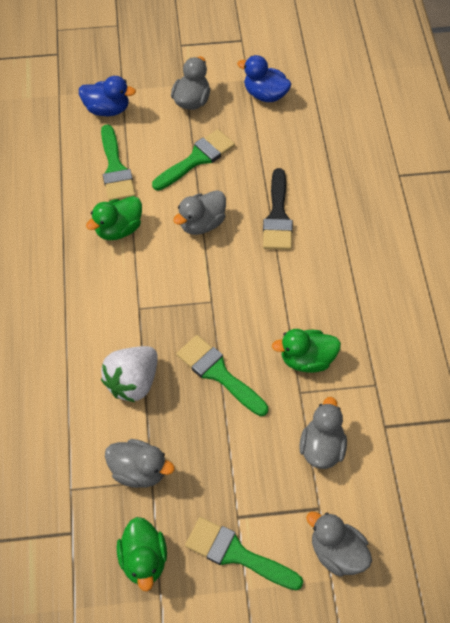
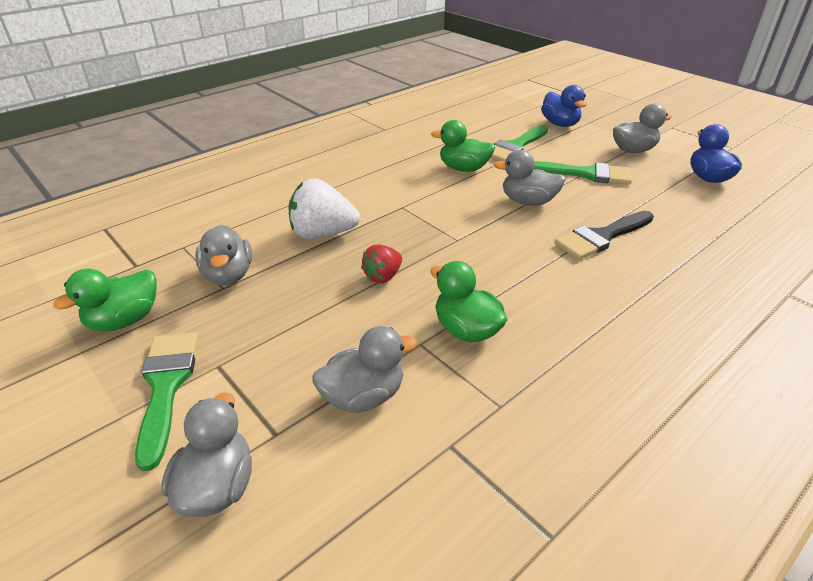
camera: 55 degrees right, 20 degrees down
(218, 373) = (383, 276): green brush -> red strawberry

